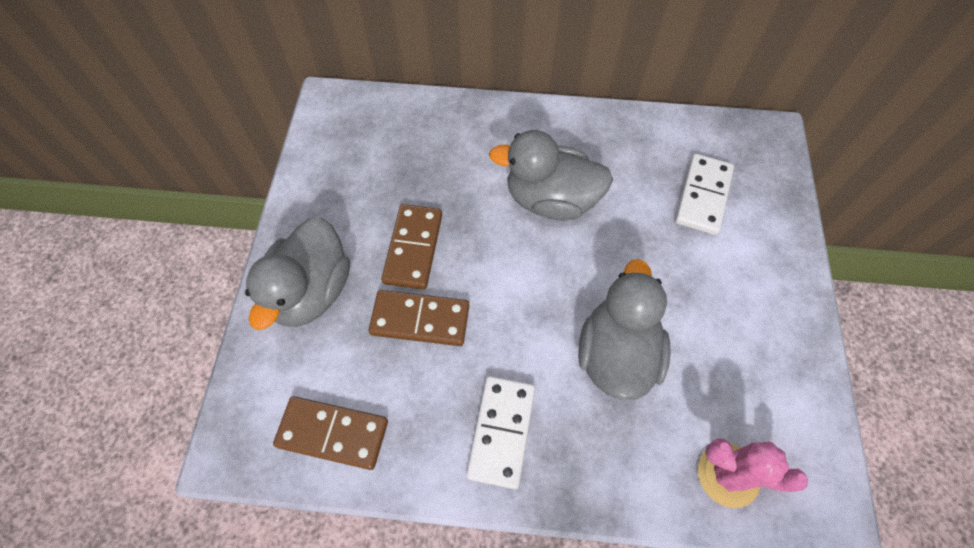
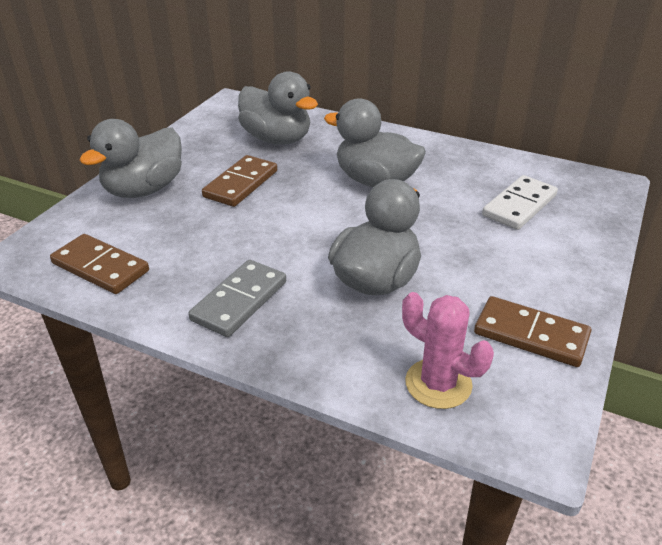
camera: 20 degrees right, 25 degrees down
(415, 158) = (277, 139): none -> grey duck
(420, 320) = (217, 222): brown domino -> brown domino (531, 335)
(501, 432) = (239, 301): white domino -> grey domino

